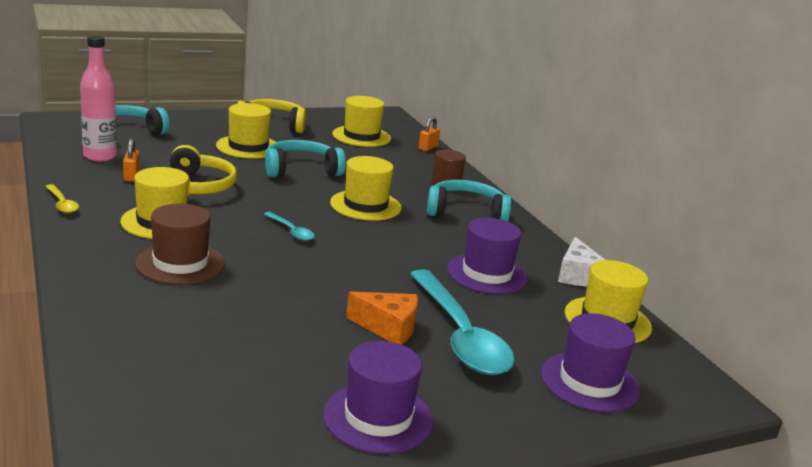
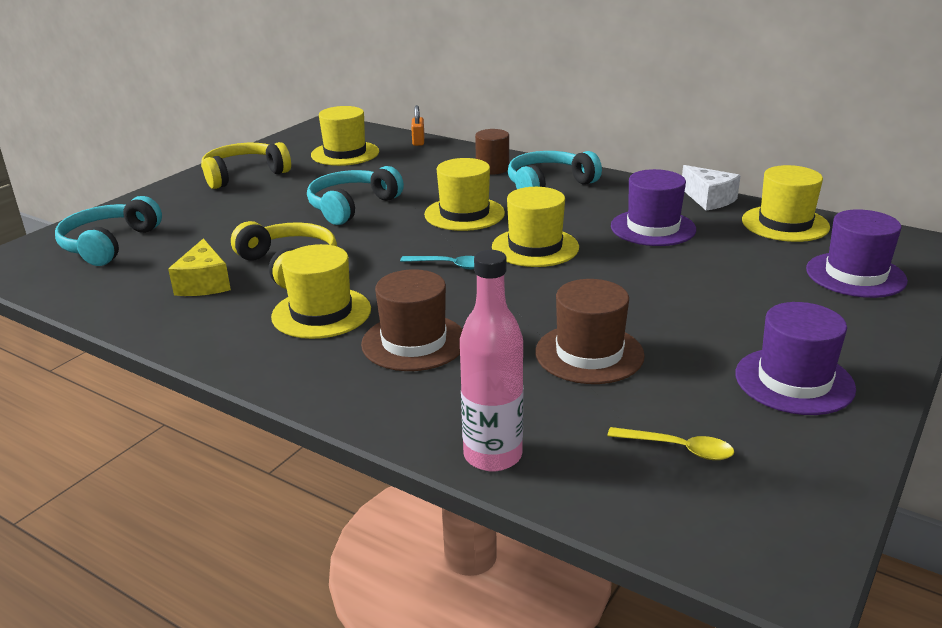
camera: 30 degrees left, 5 degrees up
(62, 204) = (187, 344): yellow spoon -> yellow spoon (679, 449)
(100, 156) = (130, 279): pink bottle -> pink bottle (492, 455)
(131, 176) = (204, 283): orange padlock -> yellow cheese
(248, 147) = (262, 205): yellow hat -> yellow hat (535, 247)
(272, 325) = (589, 354): none -> brown hat
(388, 328) = (671, 307): orange cheese -> none
(460, 335) = (725, 286): turquoise spoon -> none

